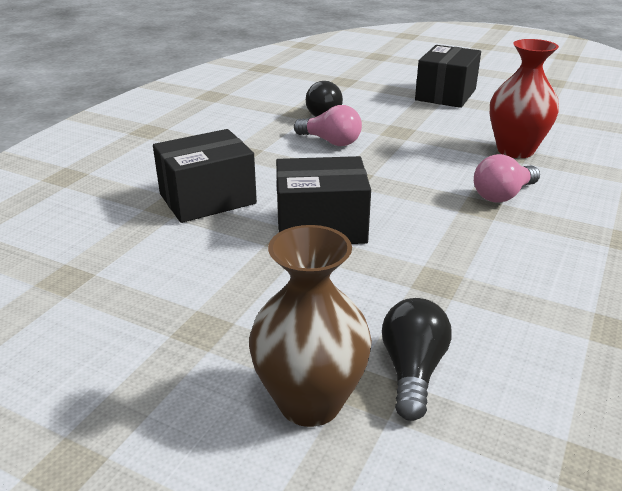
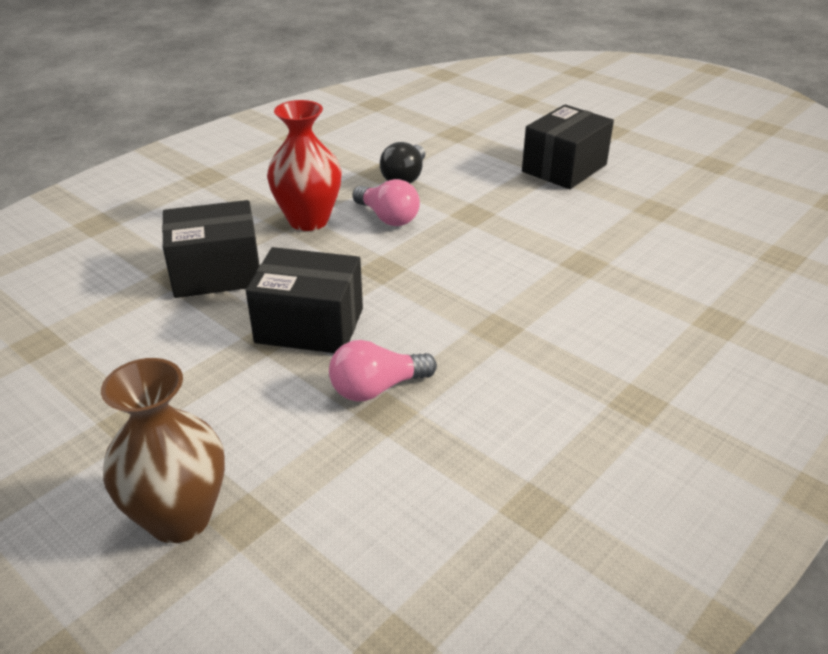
camera: 15 degrees right, 5 degrees up
(412, 370) = (294, 506): black light bulb -> none
(502, 195) = (532, 318): pink light bulb -> pink light bulb (376, 388)
(515, 150) = (591, 259): red vase -> red vase (308, 220)

